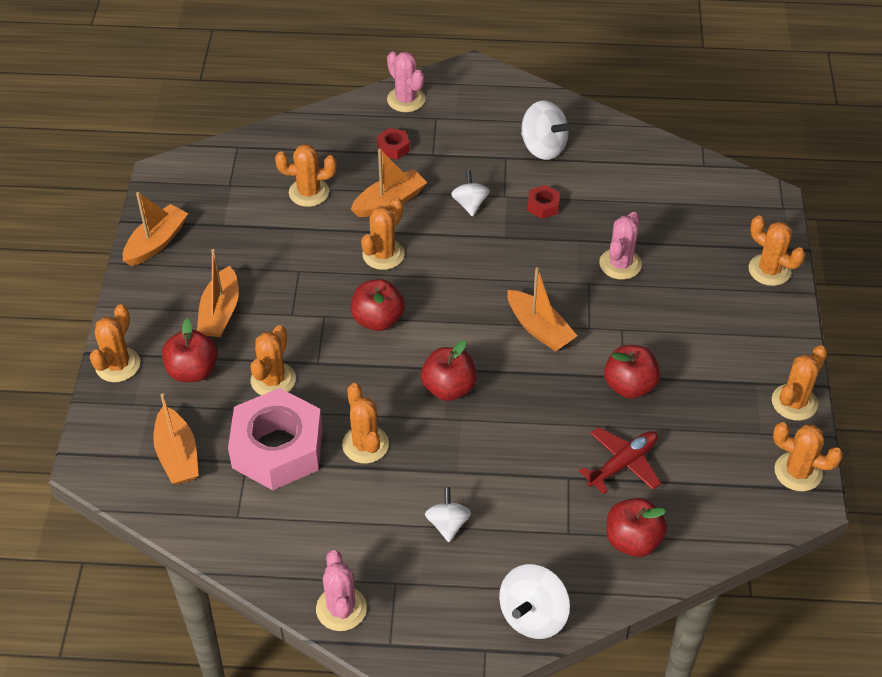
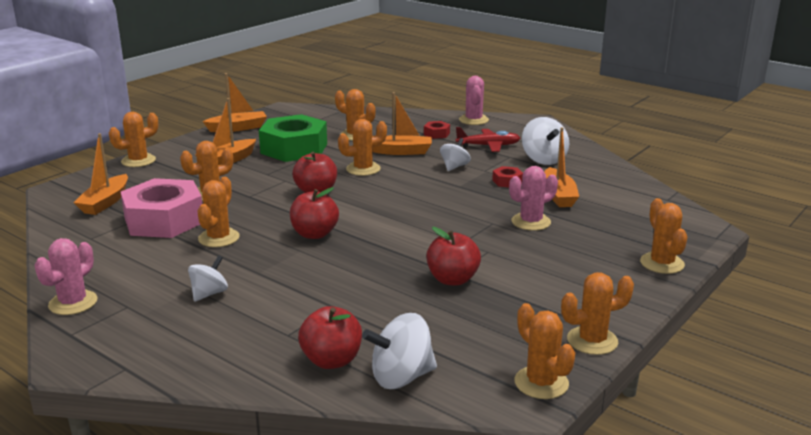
camera: 35 degrees right, 25 degrees down
(192, 371) = (173, 175): red apple -> none
(269, 252) = (294, 148): none -> green nut
(533, 616) = (189, 366): white spinning top -> white spinning top (401, 377)
(539, 328) = (422, 230): orange boat -> orange boat (558, 195)
(623, 464) = (387, 316): red plane -> red plane (488, 146)

